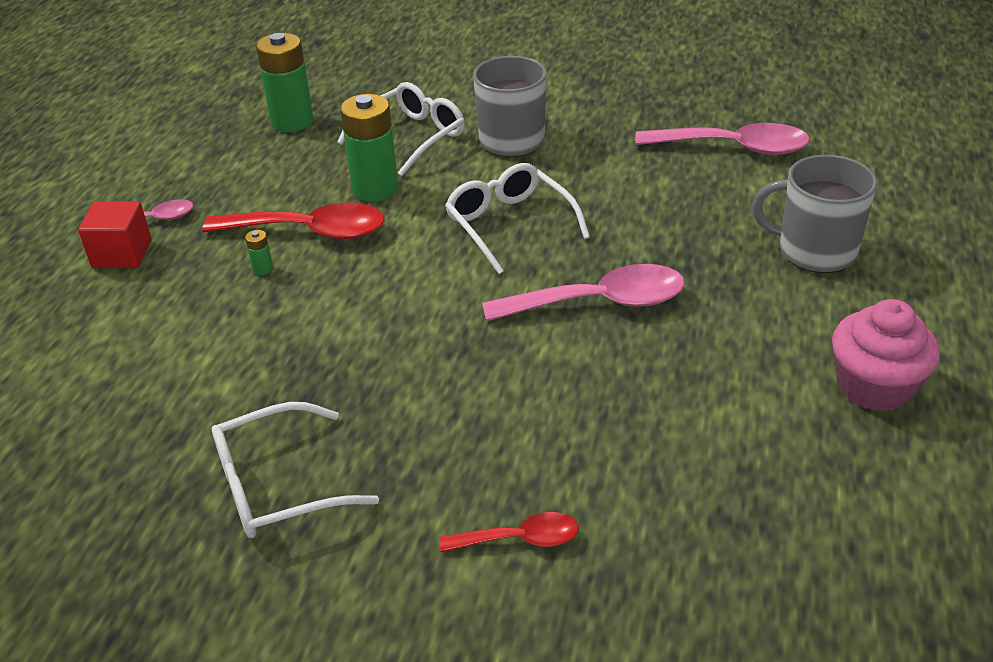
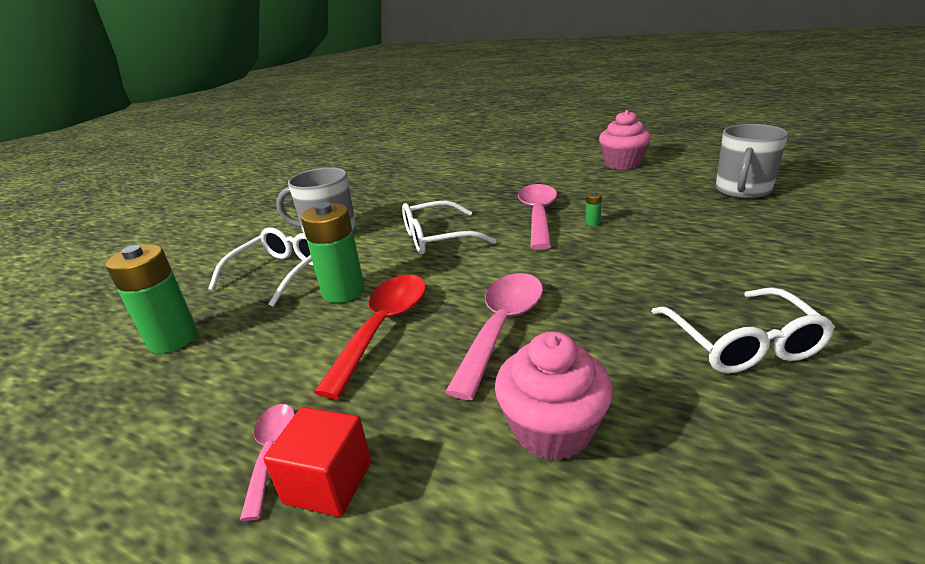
camera: 75 degrees left, 10 degrees down
(162, 355) = (552, 429): none -> pink cupcake
(263, 269) = (428, 356): green battery -> green battery (592, 222)
(411, 137) = (280, 273): white glasses -> white glasses turned 60 degrees clockwise
(520, 539) = (762, 247): red spoon -> none
(734, 148) = (405, 174): pink spoon -> pink spoon (502, 326)
(815, 251) = (513, 165): grey mug -> grey mug (742, 191)

